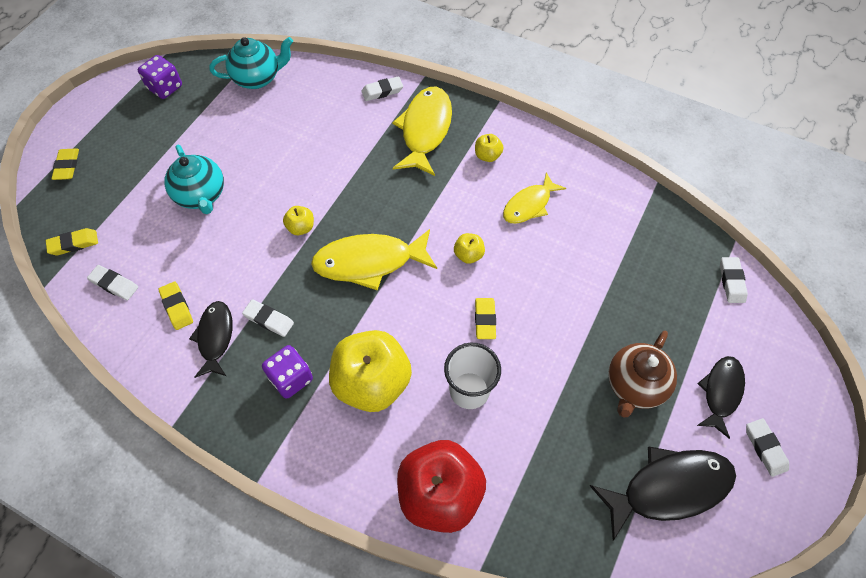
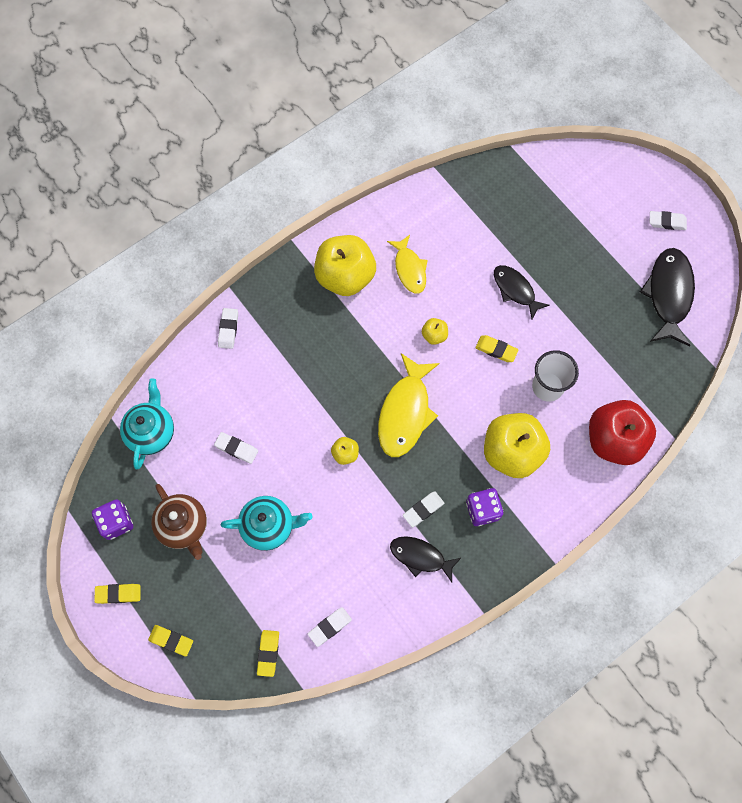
camera: 65 degrees left, 10 degrees up
(177, 307) = (377, 580): yellow eraser -> yellow eraser (118, 594)
(425, 130) = (292, 313): yellow fish -> none
(487, 156) = (345, 276): yellow apple -> yellow apple, size x2.32
(634, 385) = (591, 276): brown teapot -> brown teapot (184, 526)
(721, 392) = (619, 225): black fish -> black fish (515, 290)
(731, 281) = (542, 168): white eraser -> white eraser (236, 448)

